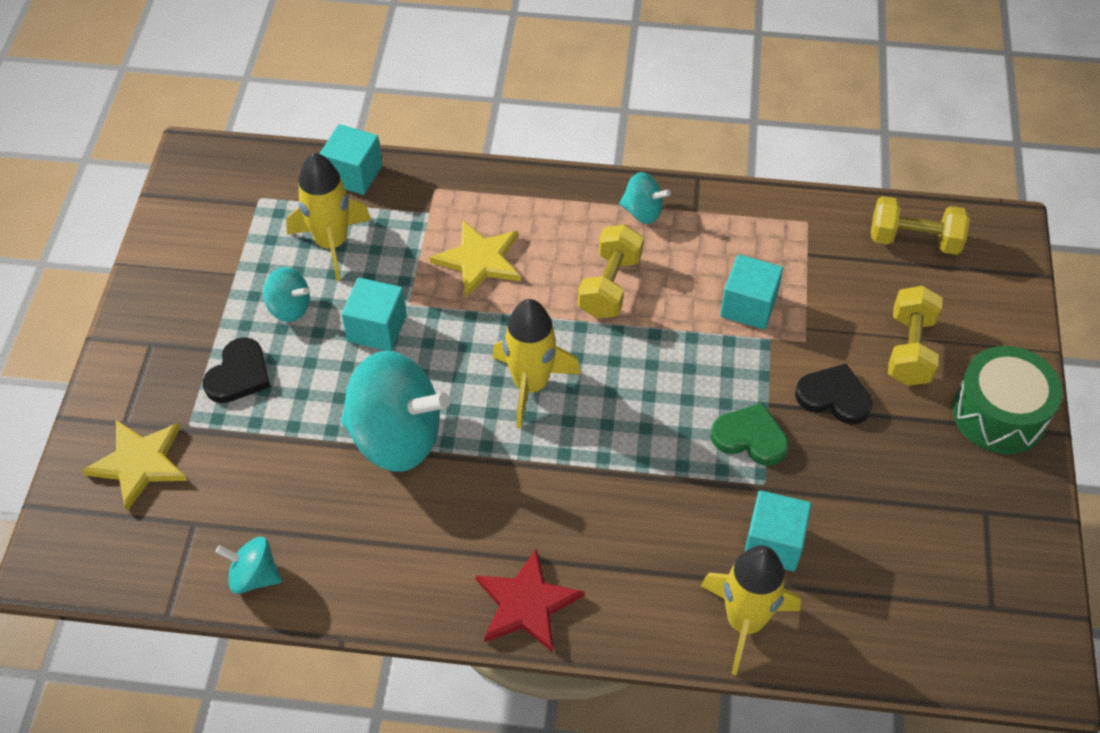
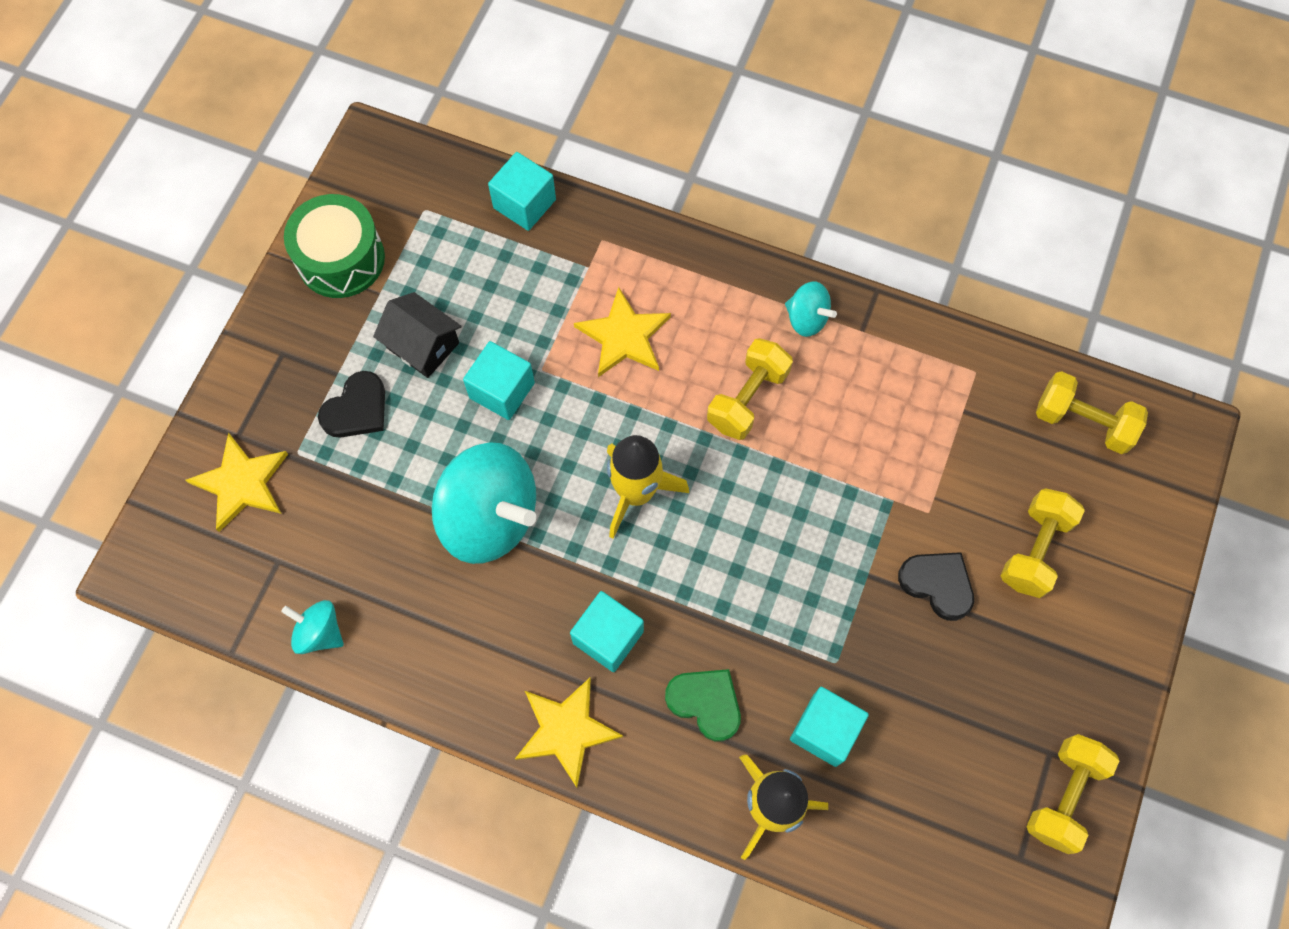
camera: 15 degrees right, 15 degrees up
(289, 307) = (423, 345): turquoise spinning top -> black house
(332, 243) = (482, 281): yellow rocket -> none
(526, 604) = (566, 730): red star -> yellow star
(748, 306) = (882, 457): turquoise cube -> turquoise cube (608, 637)
(750, 437) = (838, 608): green heart -> green heart (705, 703)
(999, 414) = (1102, 648): green drum -> green drum (341, 259)
(1011, 544) = (1063, 796): none -> yellow dumbbell

